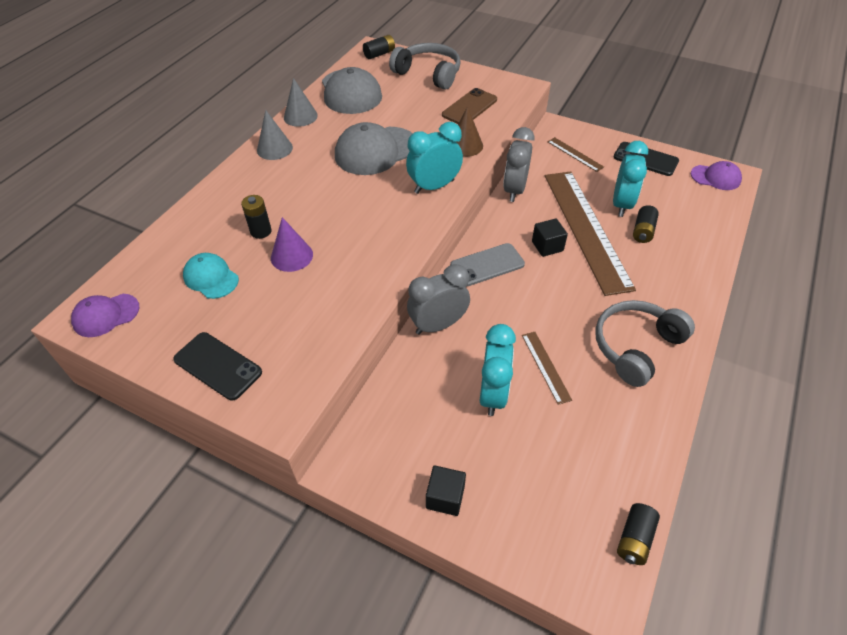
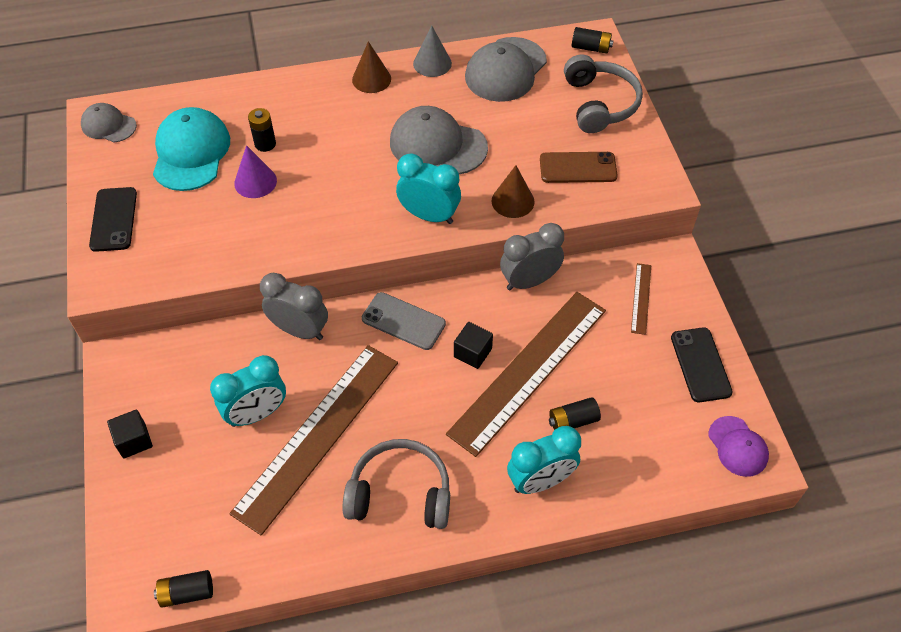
camera: 50 degrees right, 5 degrees up
(106, 315) = (108, 125): purple cap -> grey cap
(211, 278) = (191, 152): turquoise cap -> turquoise cap, size x1.72
(274, 149) = (371, 79): grey cone -> brown cone
(545, 366) = (317, 435): brown ruler -> brown ruler, size x2.41
(621, 204) = (598, 381): turquoise clock -> turquoise clock (540, 481)

